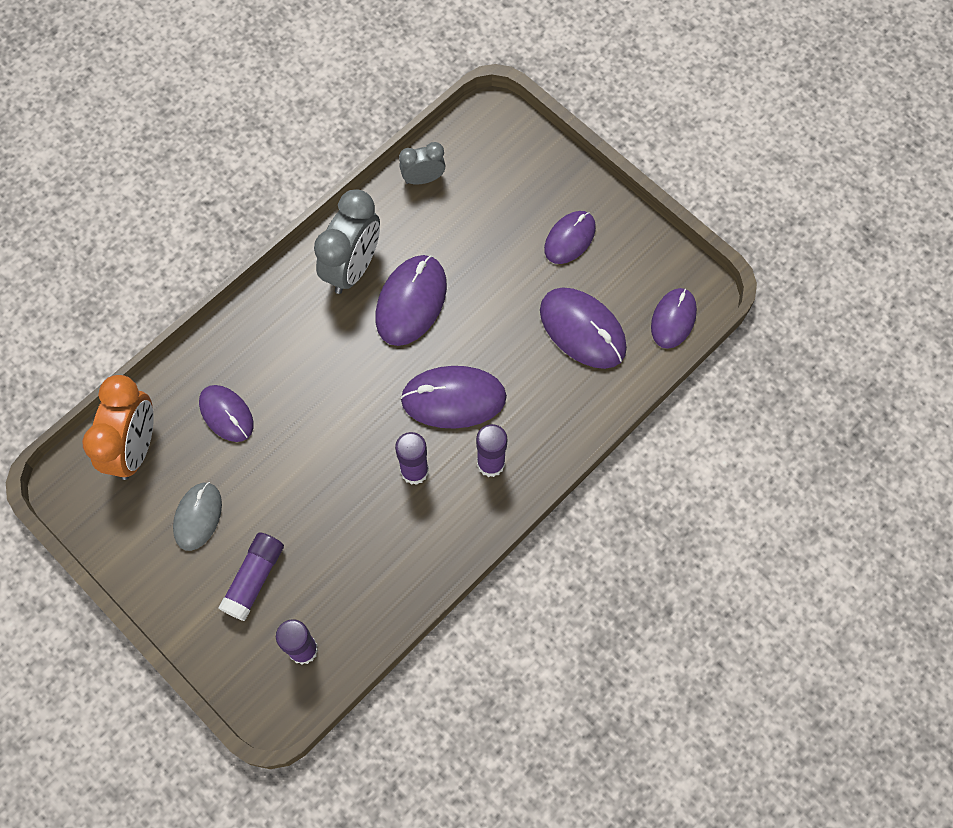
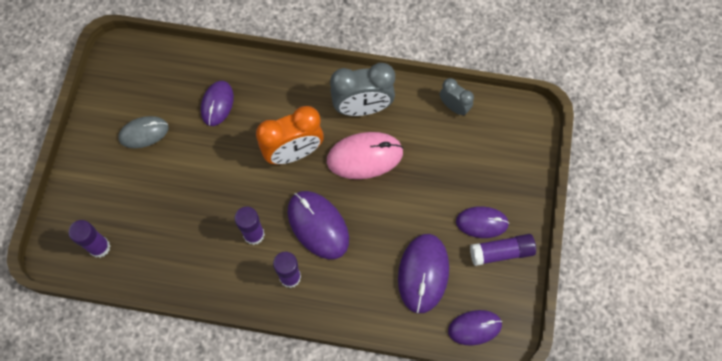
camera: 55 degrees right, 0 degrees up
(135, 447) = (163, 70): orange clock -> orange clock (293, 152)
(254, 578) = (126, 190): purple glue stick -> purple glue stick (501, 252)
(411, 302) = (365, 156): purple mouse -> pink mouse

